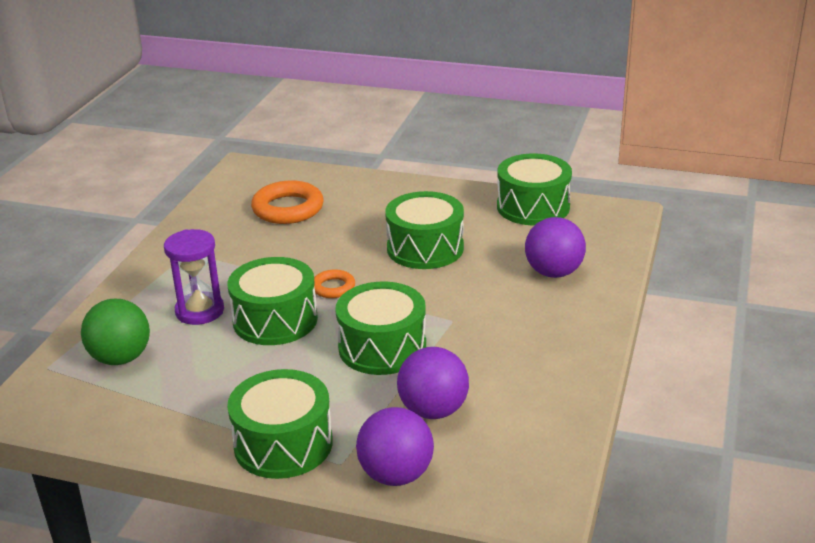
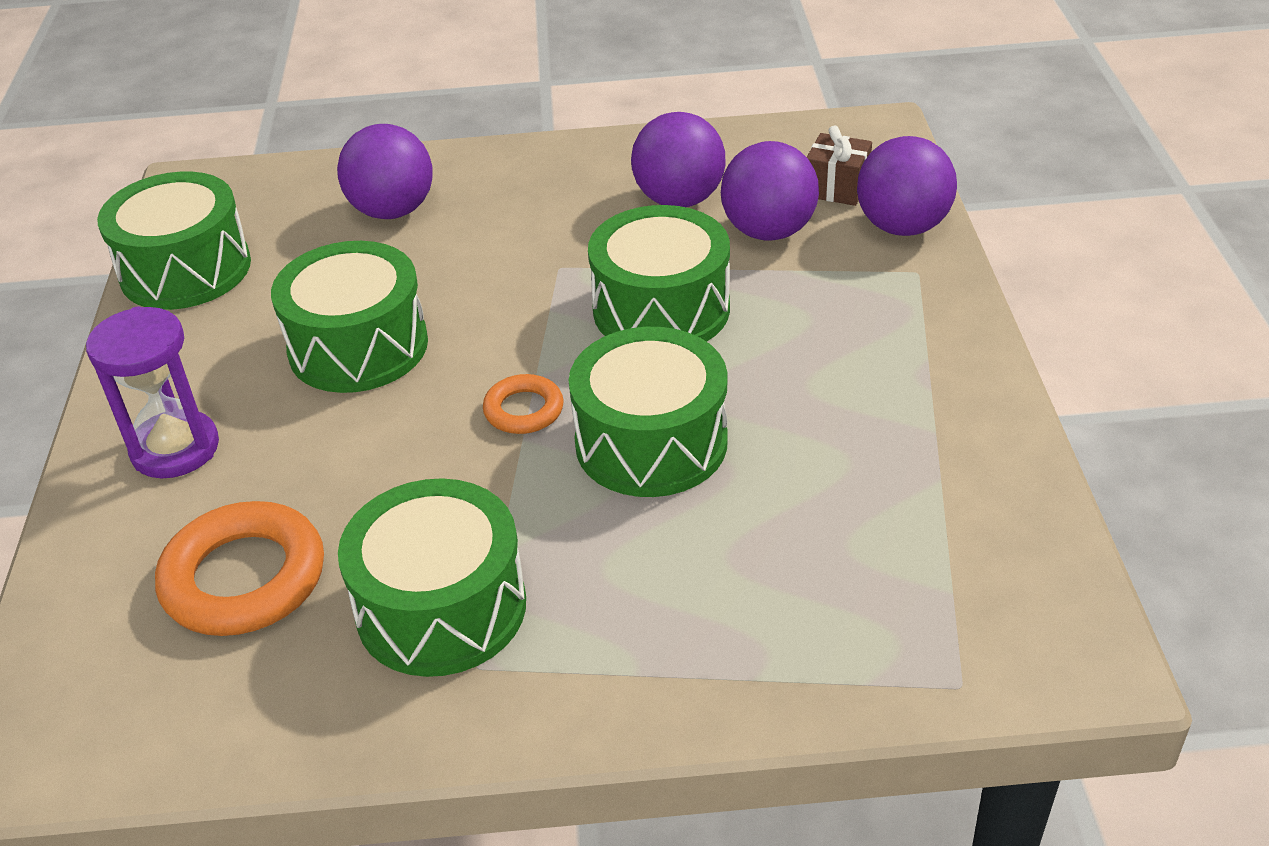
camera: 110 degrees left, 10 degrees up
(121, 358) = (867, 590): green ball -> none
(200, 311) = (674, 549): purple hourglass -> purple hourglass (175, 449)
(283, 444) = (923, 328): green drum -> green drum (441, 607)
(466, 459) = (836, 188): none -> brown gift
(497, 382) = (679, 200): none -> purple ball

